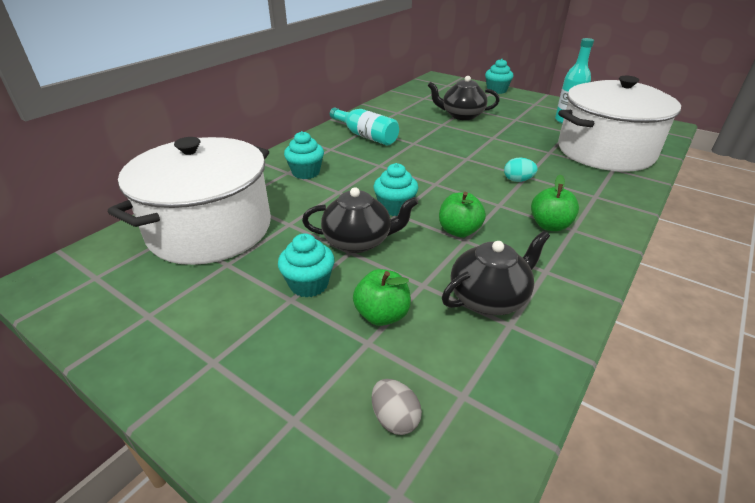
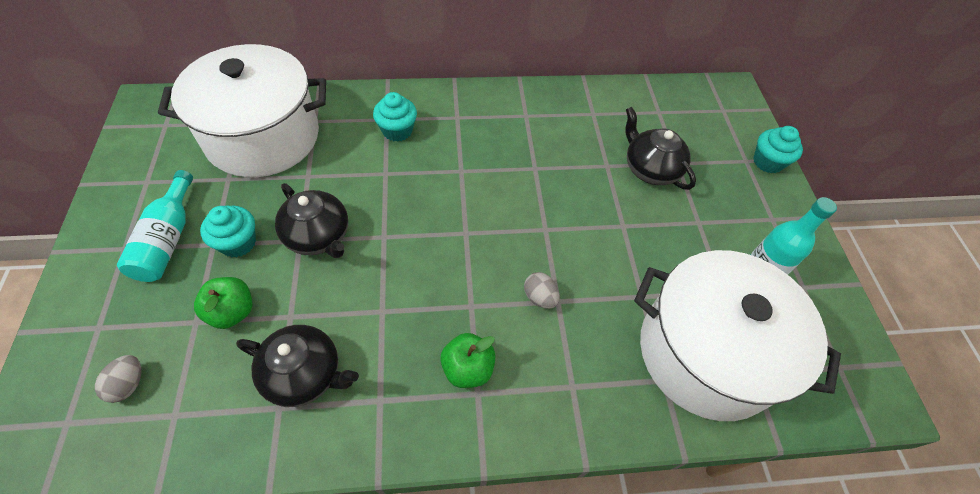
camera: 45 degrees right, 20 degrees up
(366, 136) = (511, 124): turquoise bottle -> turquoise bottle (168, 239)
(395, 208) = (393, 228): turquoise cupcake -> none
(459, 231) = (394, 298): green apple -> none
(517, 180) = (539, 297): turquoise egg -> grey egg

